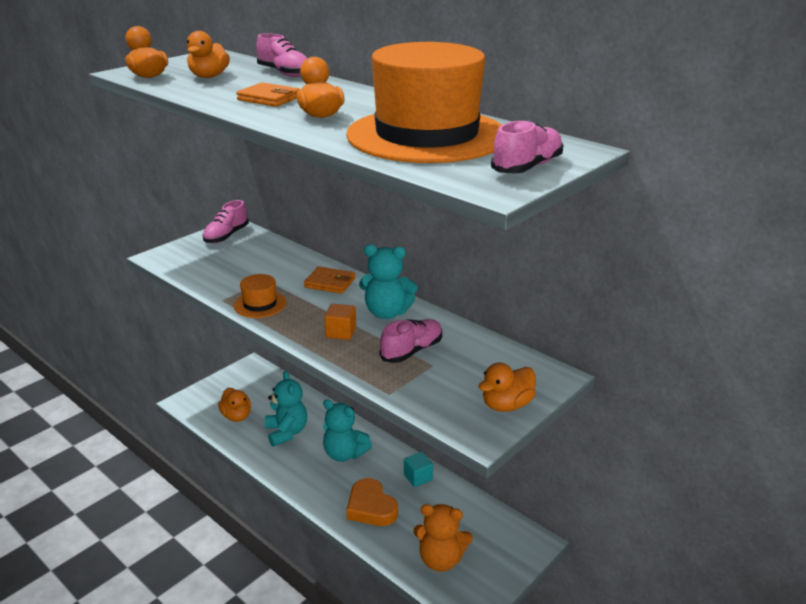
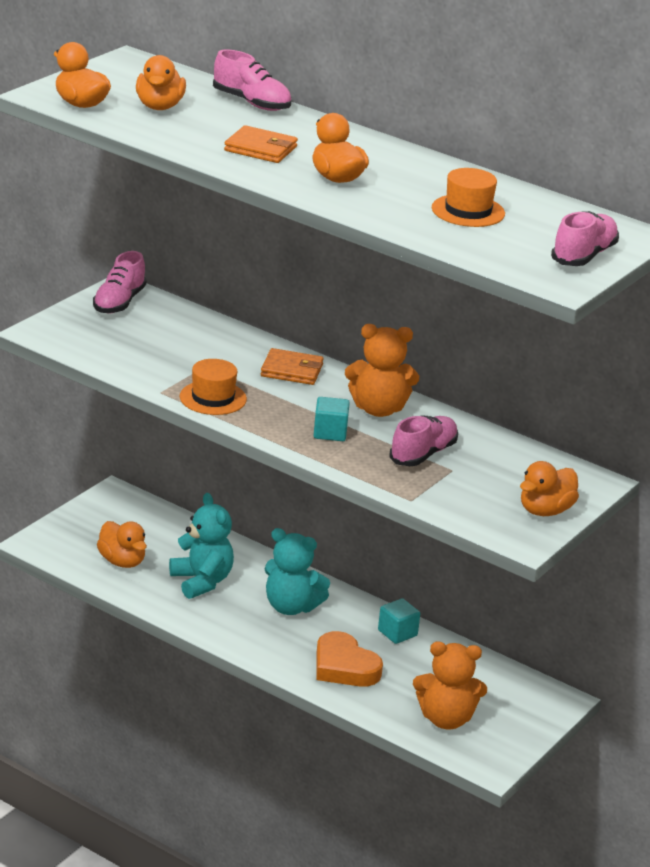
camera: 10 degrees left, 0 degrees up
(341, 332) = (330, 432): orange cube -> turquoise cube
(387, 313) = (378, 409): turquoise teddy bear -> orange teddy bear
(427, 135) = (468, 211): orange hat -> orange hat, size x0.42

